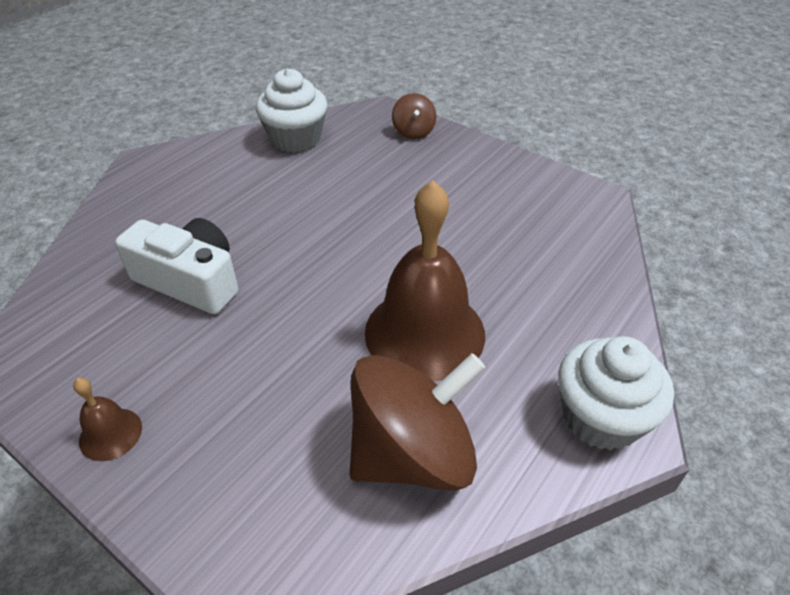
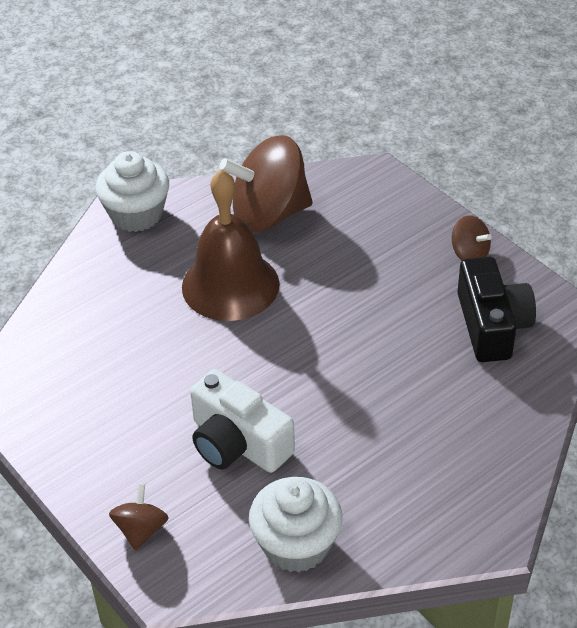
camera: 165 degrees left, 0 degrees up
(103, 333) = (491, 325): none -> black camera
(110, 434) = (469, 254): brown bell -> brown spinning top
(190, 281) = (422, 361): white camera -> white camera (238, 443)

